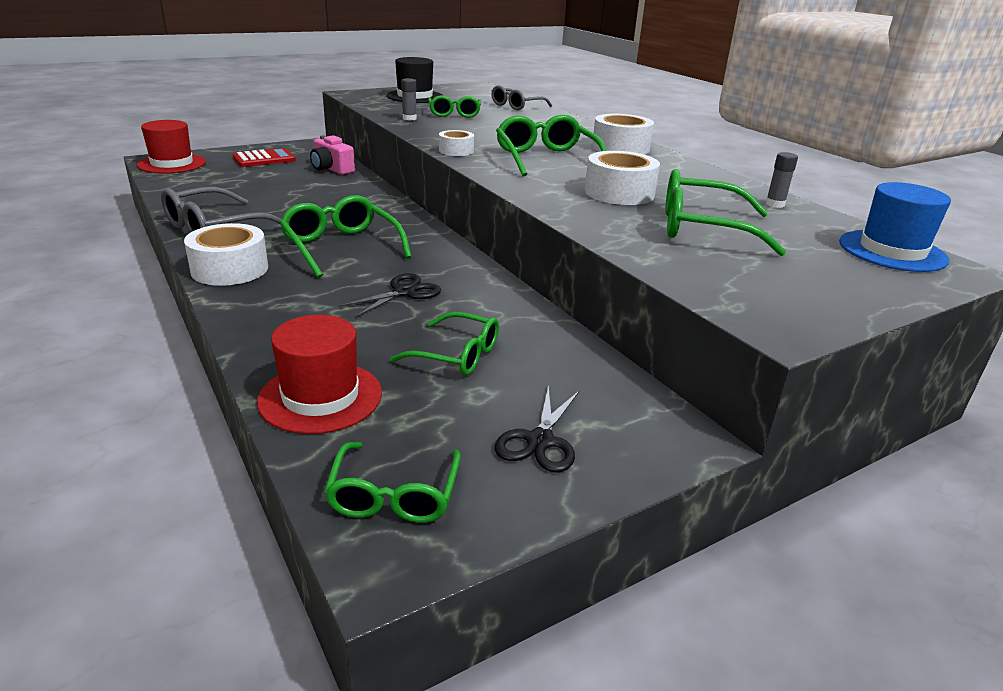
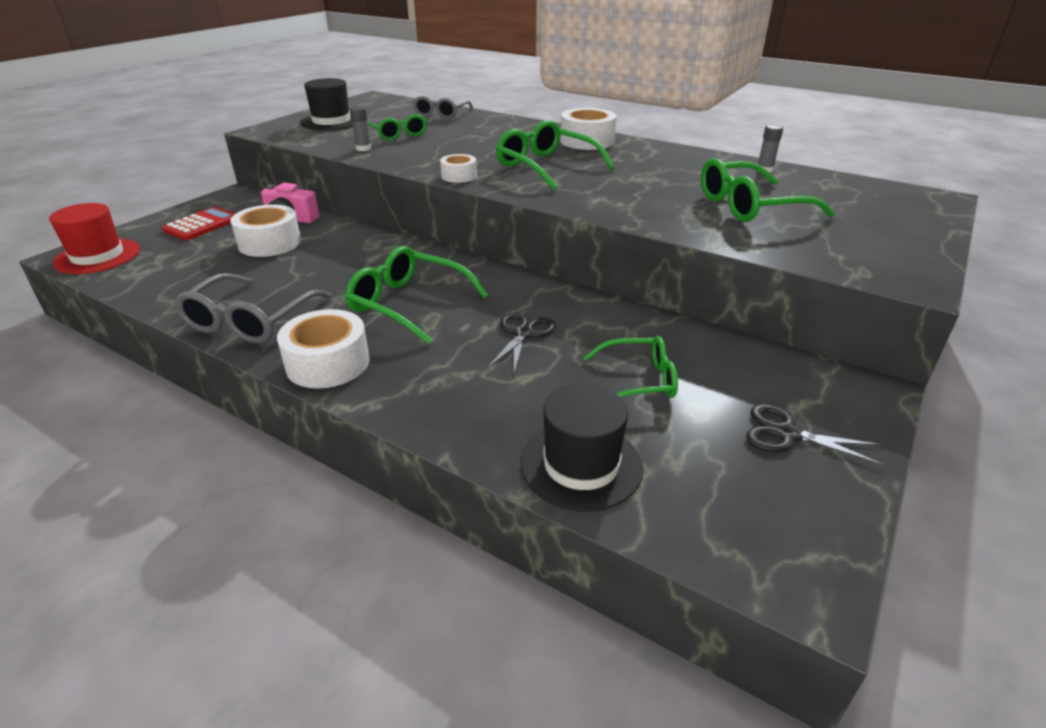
camera: 25 degrees left, 5 degrees up
(320, 397) = (581, 465): red hat -> black hat
(394, 494) = (747, 529): green glasses -> none
(539, 441) = (787, 434): black scissors -> black scissors turned 120 degrees clockwise
(619, 193) = (648, 188): white tape -> white tape (270, 243)
(892, 251) = (884, 192): blue hat -> none

